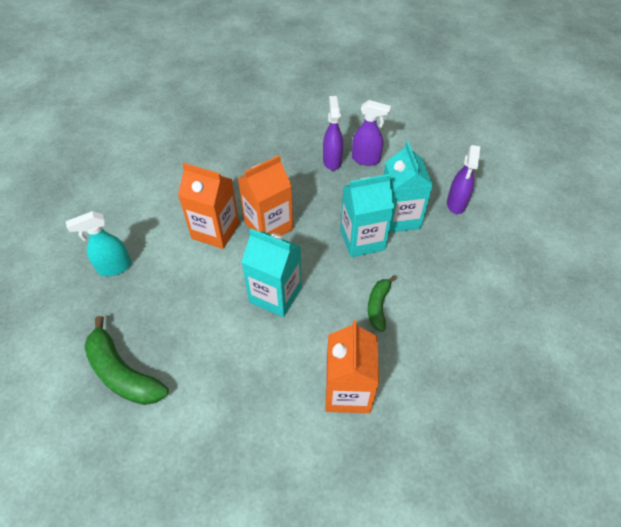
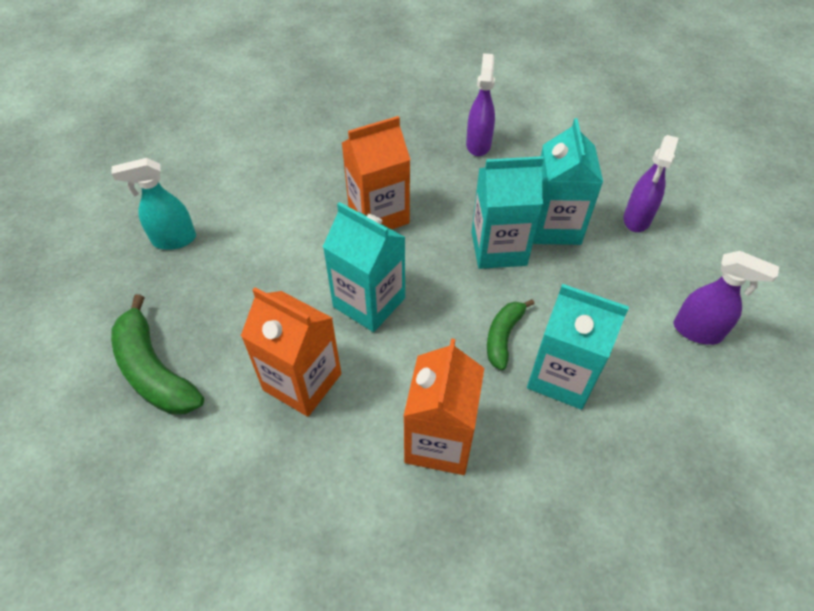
camera: 10 degrees right, 0 degrees up
(215, 231) = (309, 212): orange carton -> orange carton (302, 382)
(366, 159) = (524, 148): purple spray bottle -> purple spray bottle (697, 331)
(425, 329) = (562, 376): none -> turquoise carton

